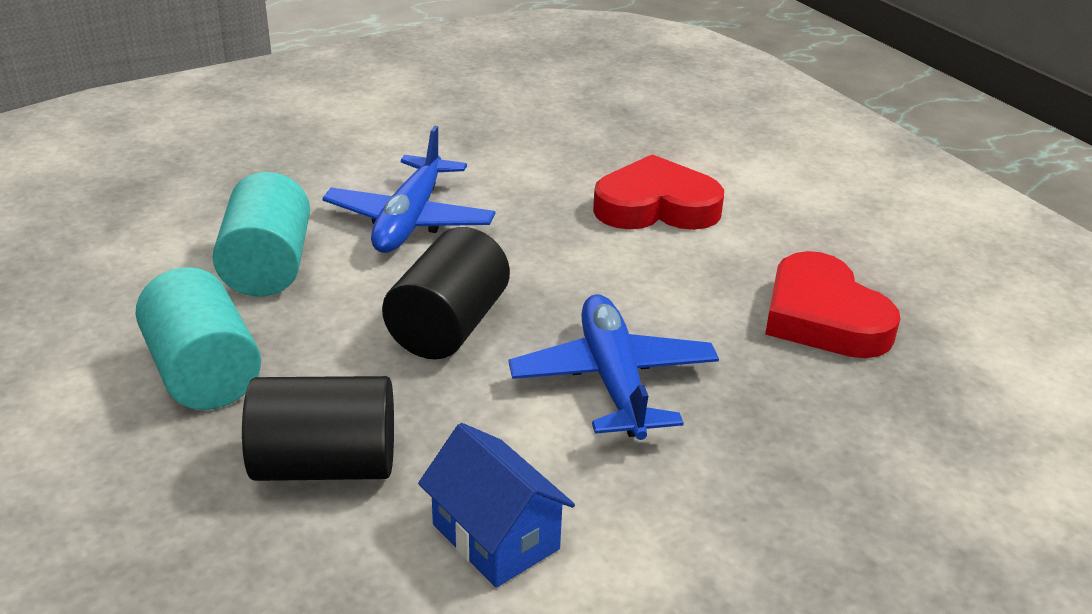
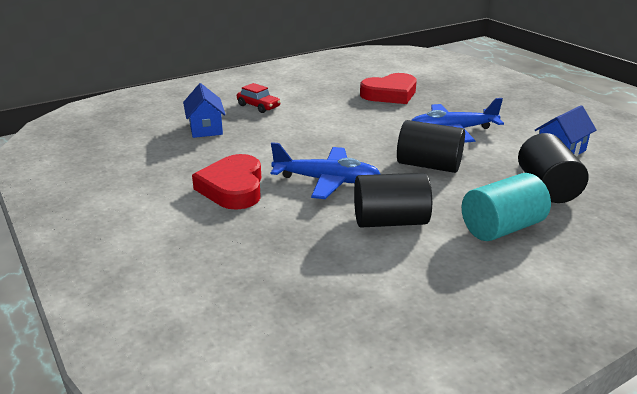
camera: 90 degrees left, 5 degrees down
(268, 267) = (390, 221): turquoise cylinder -> black cylinder
(611, 123) = (206, 128): none -> blue house
(656, 206) = (303, 120): red heart -> red heart (233, 188)
(714, 164) = (258, 106): none -> red car

